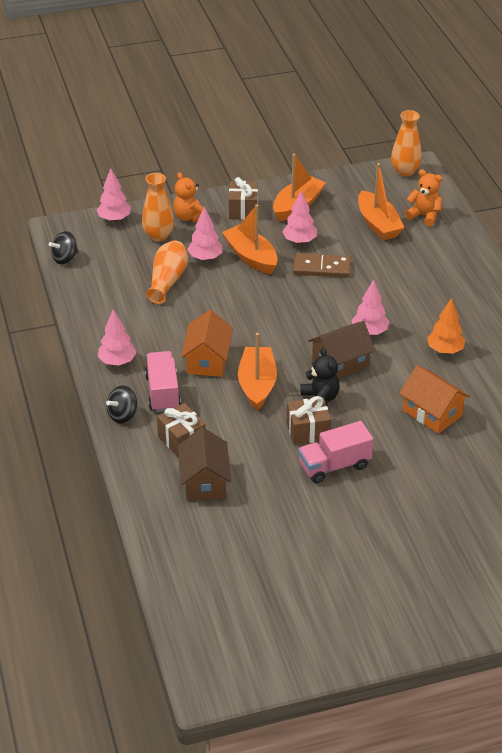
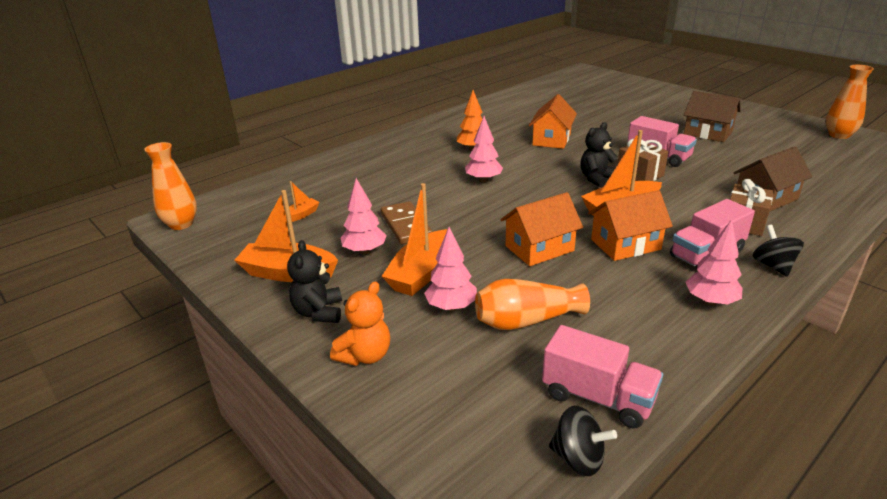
camera: 115 degrees left, 10 degrees down
(90, 280) = (598, 397): none -> pink truck
(114, 219) = (422, 443): pink tree -> none
(123, 415) = (773, 266): black spinning top -> black spinning top turned 120 degrees counterclockwise
(158, 236) = (433, 369): orange vase -> orange vase (839, 135)
(237, 318) = (539, 248): none -> orange house
(243, 210) = (319, 312): brown gift -> black teddy bear
(340, 364) = (541, 182): brown house -> brown house (707, 133)
(378, 224) = (301, 215): orange boat -> orange boat, size x0.50
(424, 216) = (271, 196): orange teddy bear -> none

